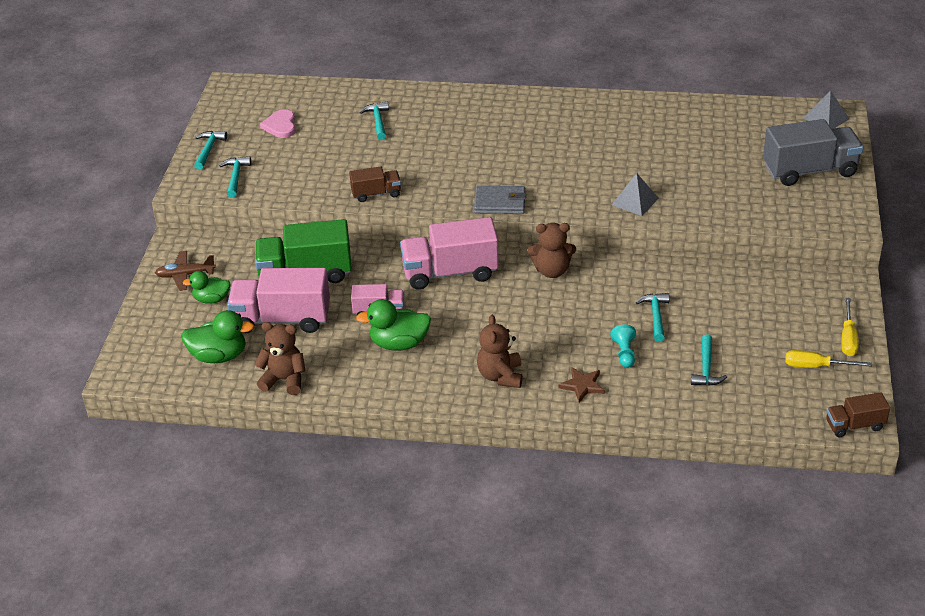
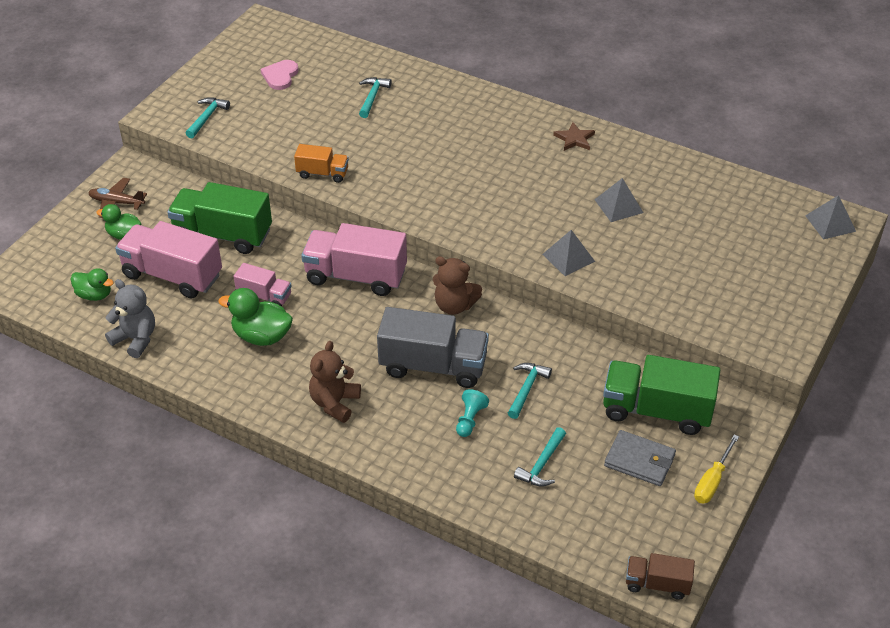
camera: 20 degrees right, 5 degrees up
(208, 150) = (200, 83): turquoise hammer -> none
(219, 356) = (94, 295): green duck -> green duck, size x0.66
(284, 380) = (135, 339): brown teddy bear -> grey teddy bear
(376, 194) = (322, 173): brown truck -> orange truck
(500, 203) = (433, 218): grey wallet -> grey wallet (639, 460)
(582, 386) = (406, 441): brown star -> brown star (574, 139)
(649, 151) = (618, 206): none -> grey pyramid
(771, 300) = (656, 411): none -> green truck
(809, 170) = (774, 278): grey truck -> grey truck (433, 366)
(816, 366) = (658, 502): yellow screwdriver -> none

